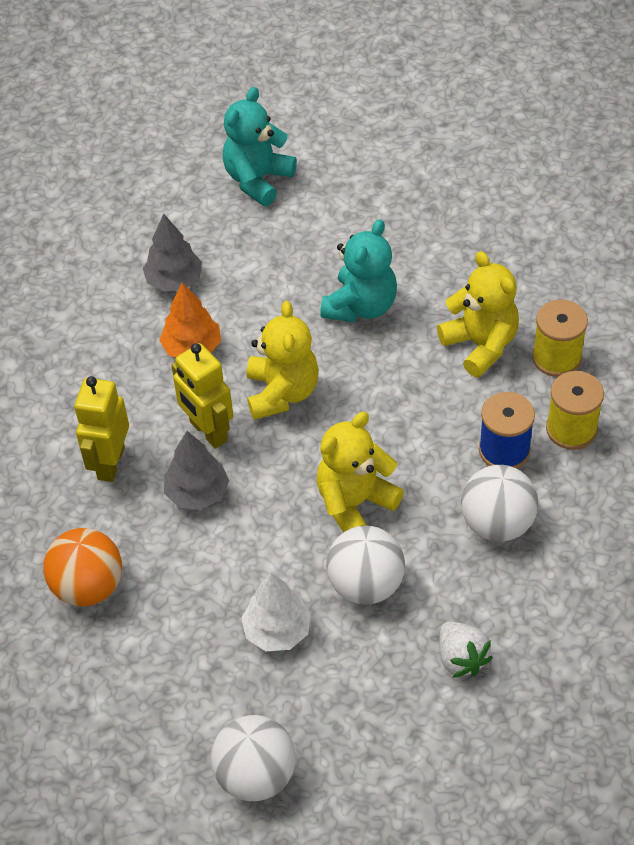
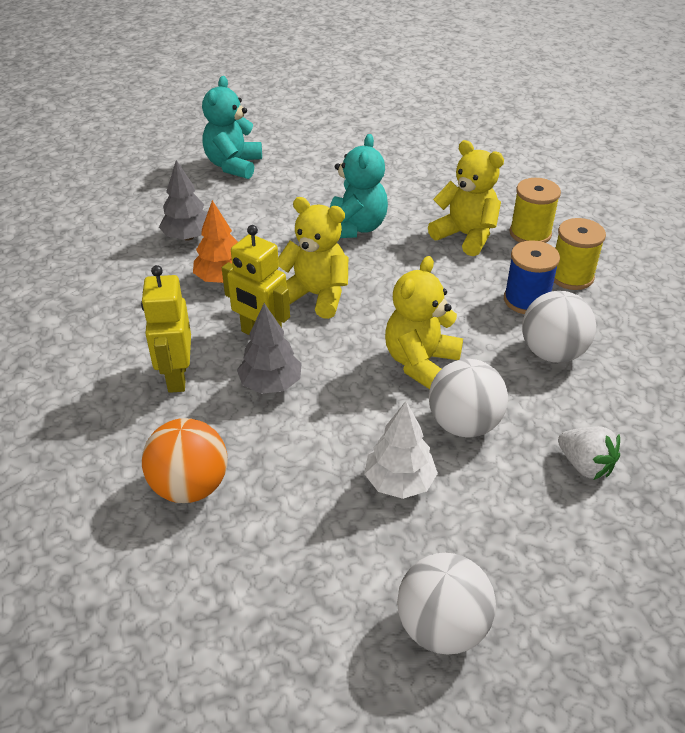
camera: 20 degrees left, 10 degrees down
(282, 393) = (316, 295): yellow teddy bear -> yellow teddy bear turned 45 degrees counterclockwise

